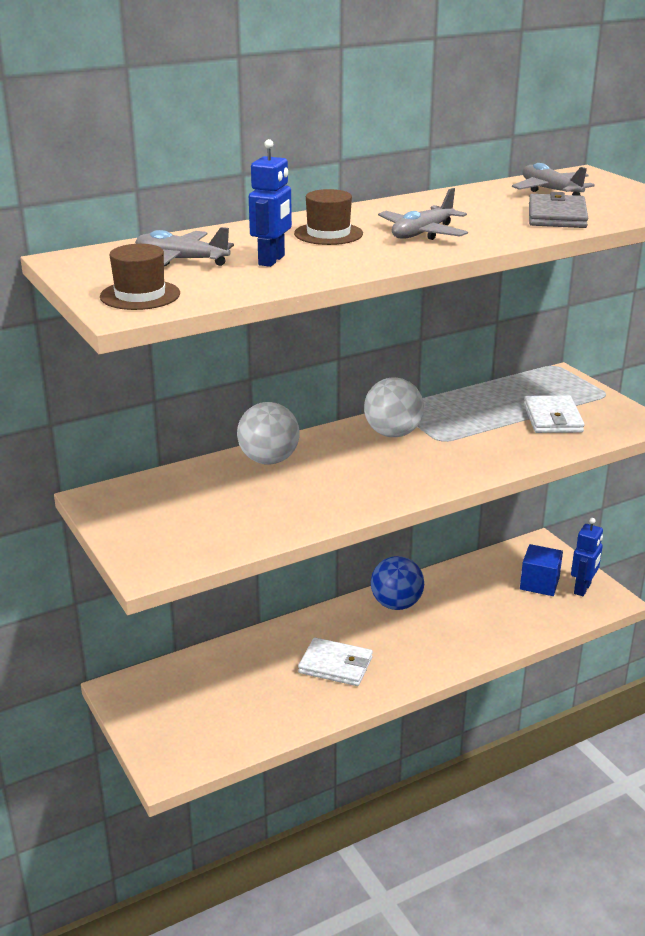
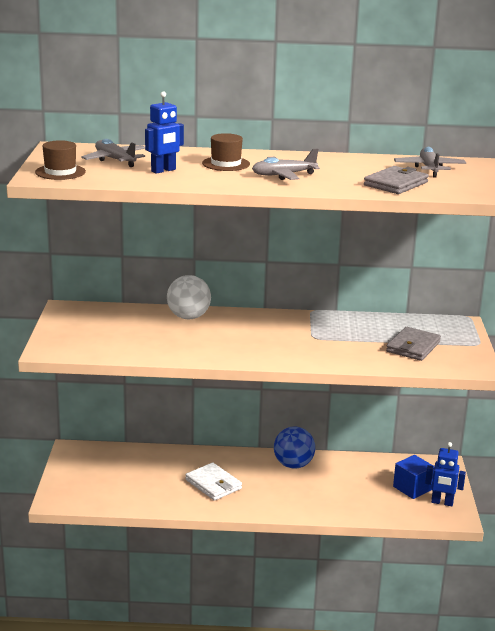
camera: 30 degrees right, 5 degrees down
(393, 434) = (287, 325): white ball -> none
(552, 418) = (413, 347): white wallet -> grey wallet
(582, 589) = (442, 502): blue robot -> blue robot turned 45 degrees clockwise

